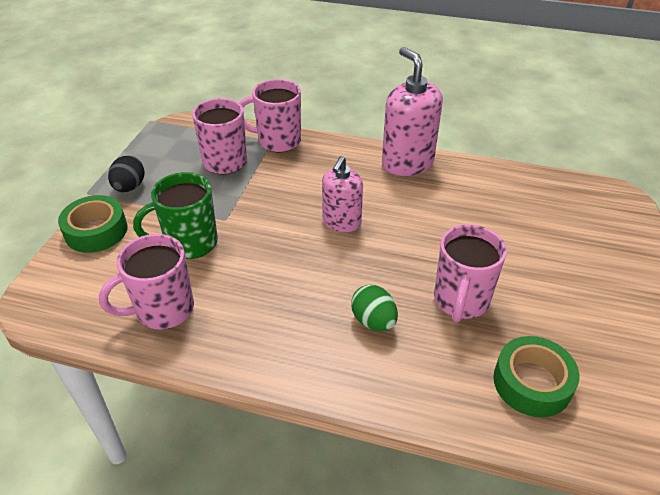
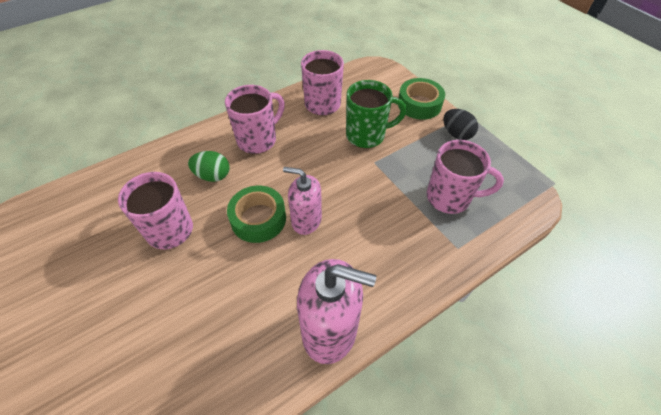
camera: 130 degrees right, 10 degrees up
(189, 243) = (367, 135): green mug -> green mug turned 60 degrees clockwise
(277, 141) = (453, 250): pink mug -> pink mug (258, 140)
(341, 222) = (306, 220): pink soap dispenser -> pink soap dispenser turned 45 degrees counterclockwise
(532, 383) = (90, 211): green tape -> green tape (258, 219)

